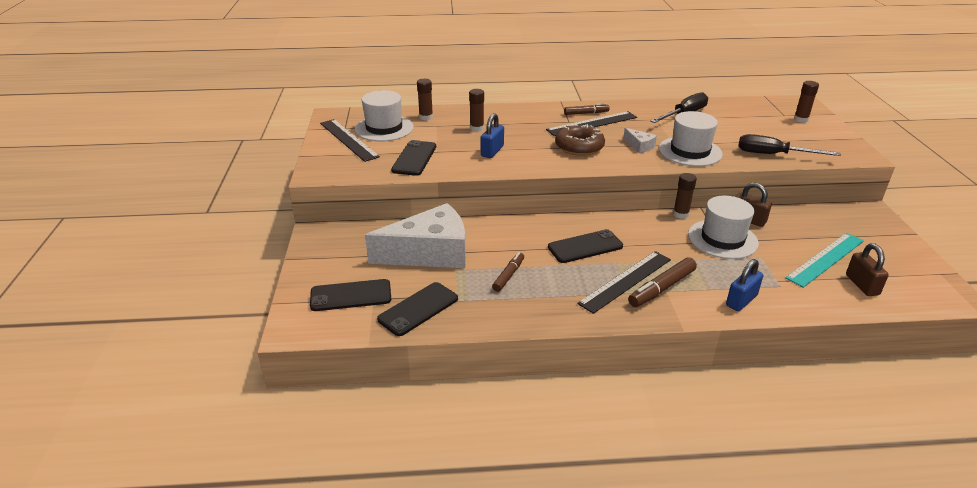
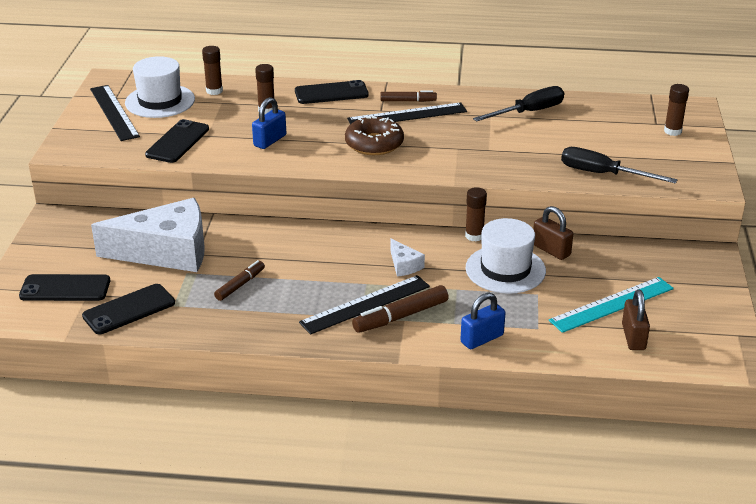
camera: 10 degrees right, 0 degrees up
(585, 247) = (341, 262): black phone -> black phone (331, 93)
(639, 146) = (446, 149): white cheese -> white cheese (404, 265)
(690, 151) = (503, 161): white hat -> none

